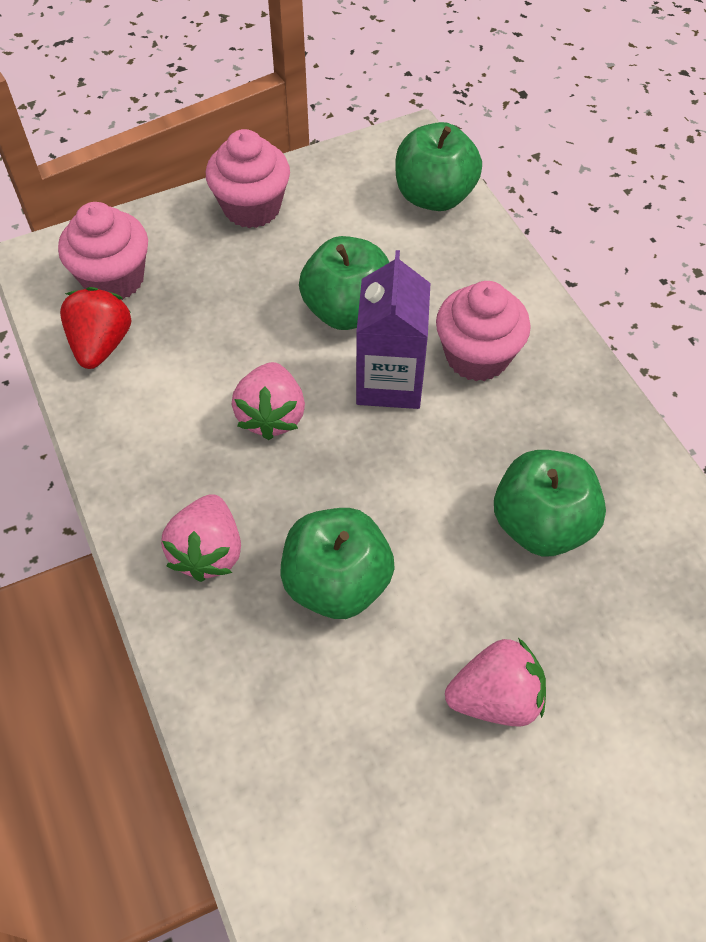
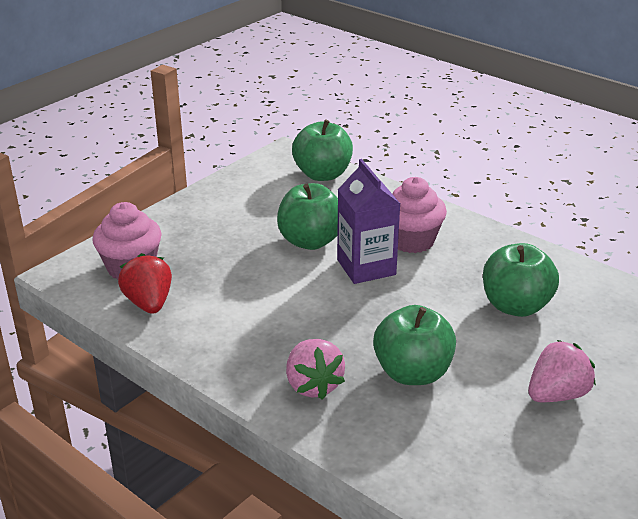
camera: 25 degrees left, 25 degrees down
(252, 207) = (203, 208): pink cupcake -> none
(271, 415) = (301, 305): pink strawberry -> none

